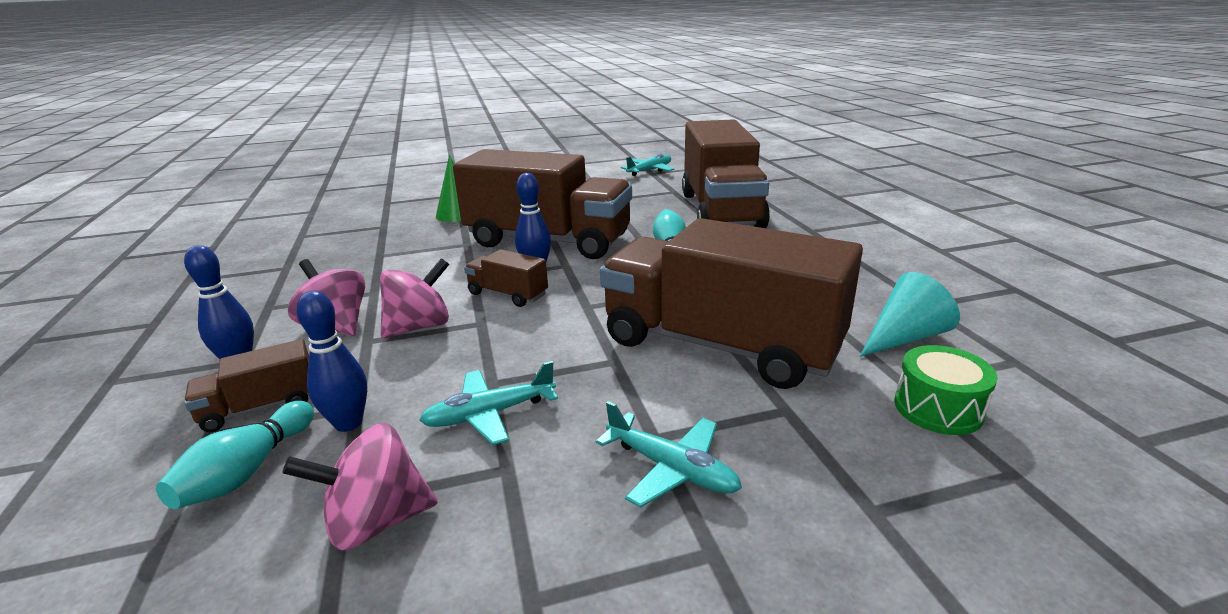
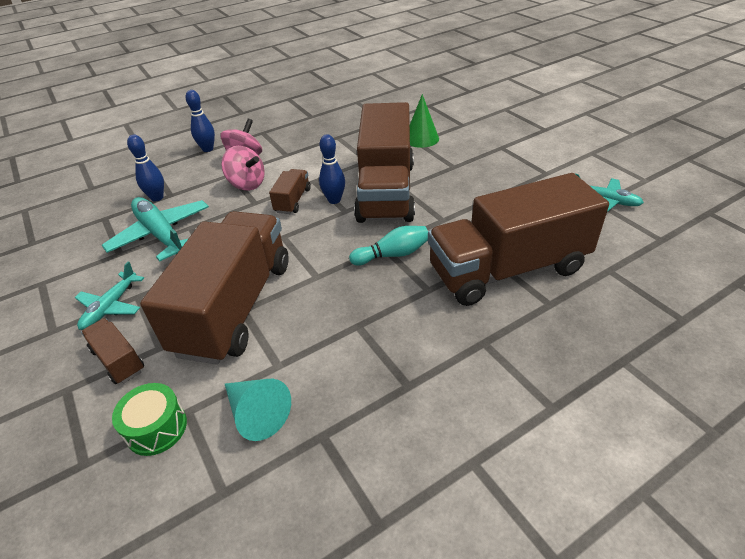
camera: 75 degrees right, 15 degrees up
(247, 471) = (127, 187): turquoise bowling pin -> none
(261, 407) = (171, 171): brown truck -> brown truck (118, 360)
(376, 521) = (91, 230): pink spinning top -> none
(489, 414) = (161, 235): turquoise plane -> turquoise plane, size x1.66

